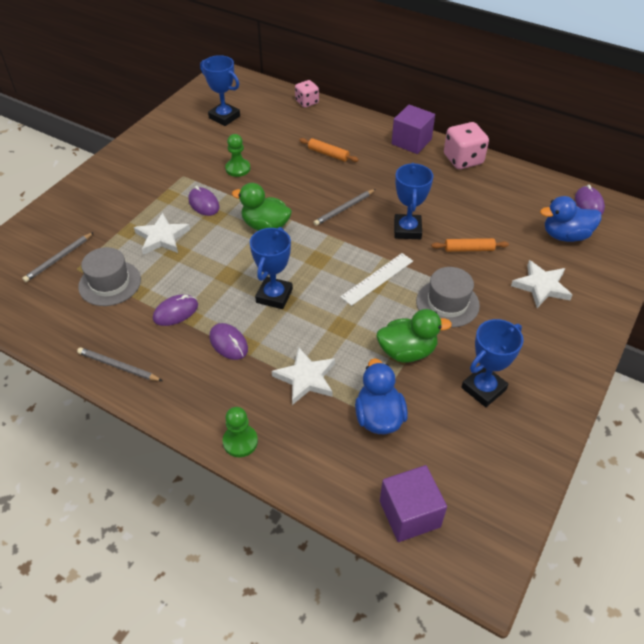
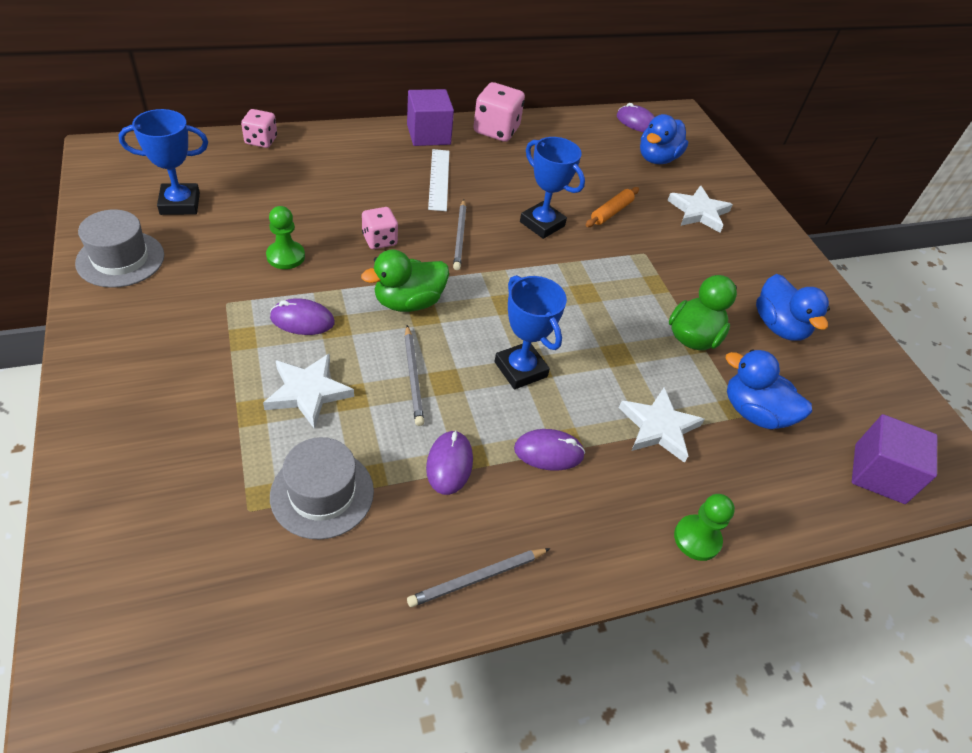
camera: 55 degrees left, 0 degrees up
(59, 259) = (203, 517): grey pencil -> grey pencil (413, 377)
(296, 186) = (379, 240): none -> pink dice
(328, 154) = (365, 187): orange rolling pin -> none
(377, 279) = (582, 287): white ruler -> white ruler (439, 179)
(447, 303) = (661, 271): grey hat -> grey hat (120, 259)
(483, 388) = (779, 326): blue trophy -> blue duck

